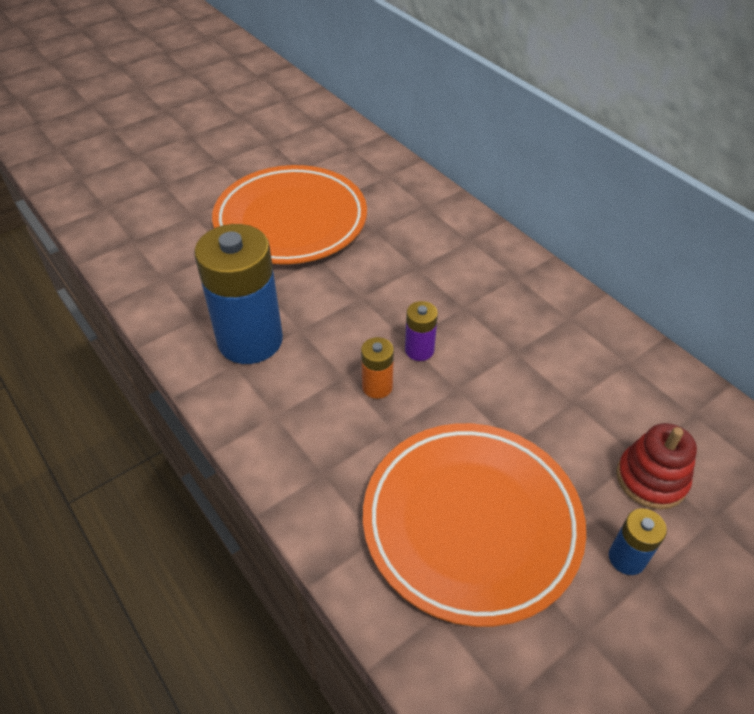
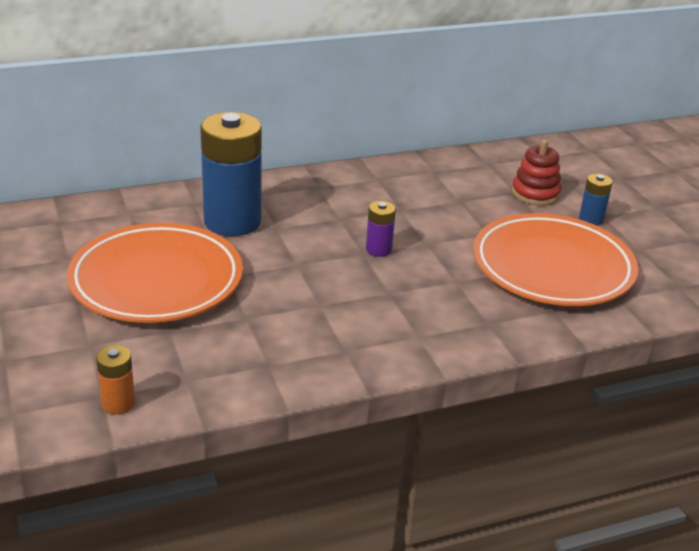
camera: 75 degrees left, 15 degrees down
(250, 340) = (319, 335): blue battery -> blue battery (232, 221)
(377, 386) = (409, 278): orange battery -> orange battery (118, 403)

